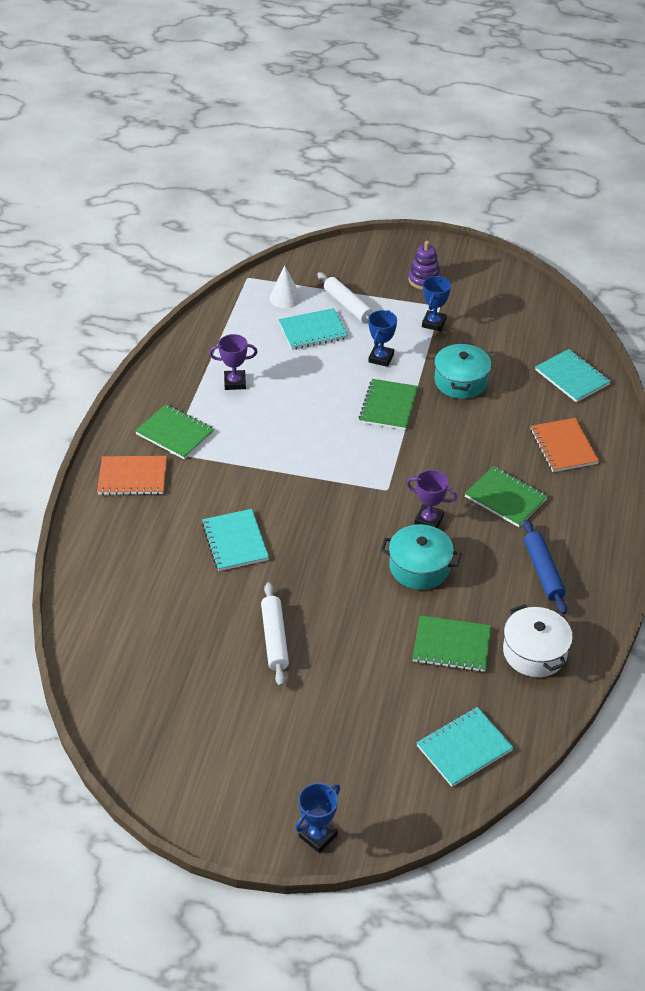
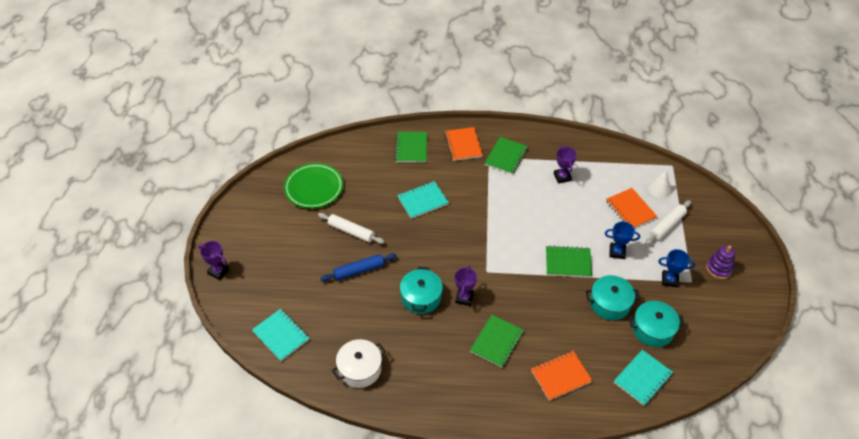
camera: 80 degrees right, 5 degrees up
(164, 682) = (314, 188): none -> green plate
(275, 639) = (351, 231): white rolling pin -> white rolling pin turned 45 degrees clockwise
(313, 331) = (630, 209): turquoise notebook -> orange notebook
(318, 836) = (218, 271): blue trophy -> purple trophy
(451, 645) = (359, 321): green notebook -> green notebook (411, 148)
(504, 353) = (653, 329): none -> turquoise pot
(543, 572) = (431, 370): blue rolling pin -> blue rolling pin (359, 270)

